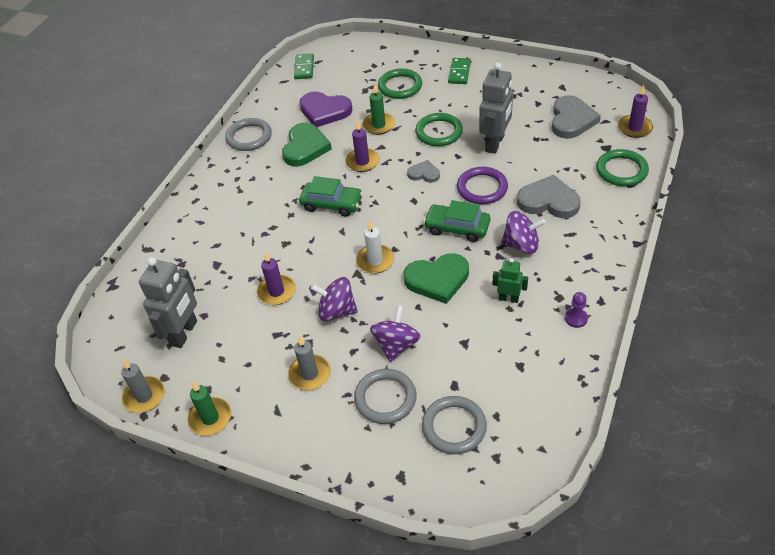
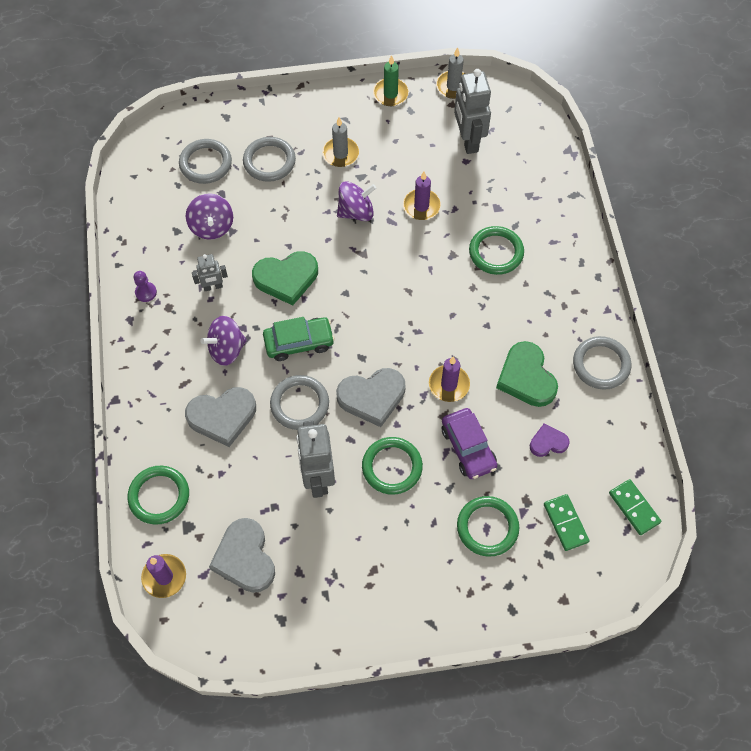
camera: 145 degrees right, 15 degrees up
(250, 231) = (496, 252): none -> green ring
(324, 111) = (548, 442): purple heart -> purple heart, size x0.56
(332, 204) = (441, 317): green car -> none
(375, 261) = (355, 273): white candle -> none
(379, 125) = (468, 447): green candle -> purple car
(396, 345) = (286, 205): purple spinning top -> purple spinning top (212, 227)
(424, 174) = (372, 397): grey heart -> grey heart, size x1.80
(437, 279) = (286, 278): green heart -> green heart turned 150 degrees counterclockwise
(459, 72) = (428, 589): green domino -> green domino (565, 523)
(482, 188) = (299, 404): purple ring -> grey ring
(508, 298) = (213, 287): green robot -> grey robot

